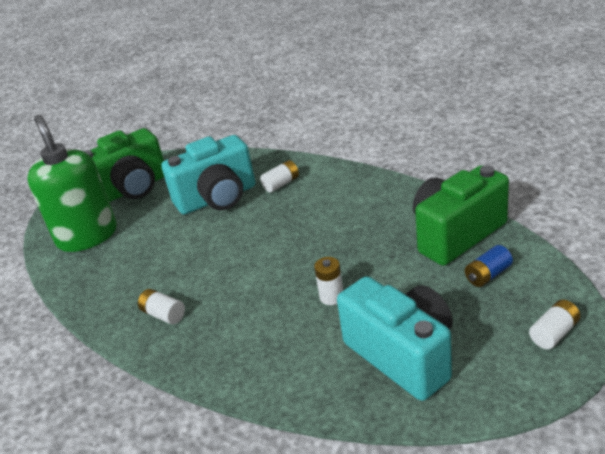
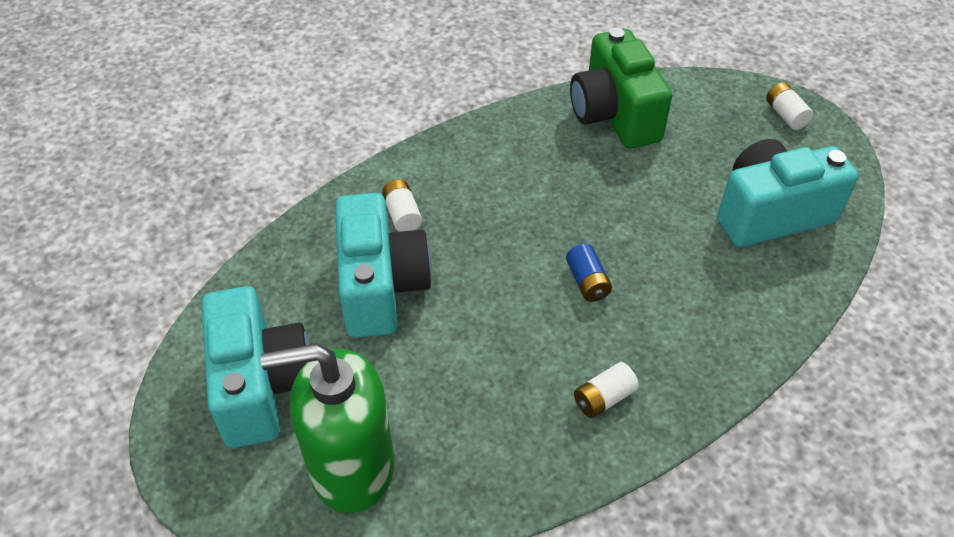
camera: 75 degrees left, 15 degrees up
(132, 189) = (261, 385): green camera -> turquoise camera
(331, 297) = (658, 236): white battery -> none
(488, 275) = (689, 120): blue battery -> blue battery (587, 282)

